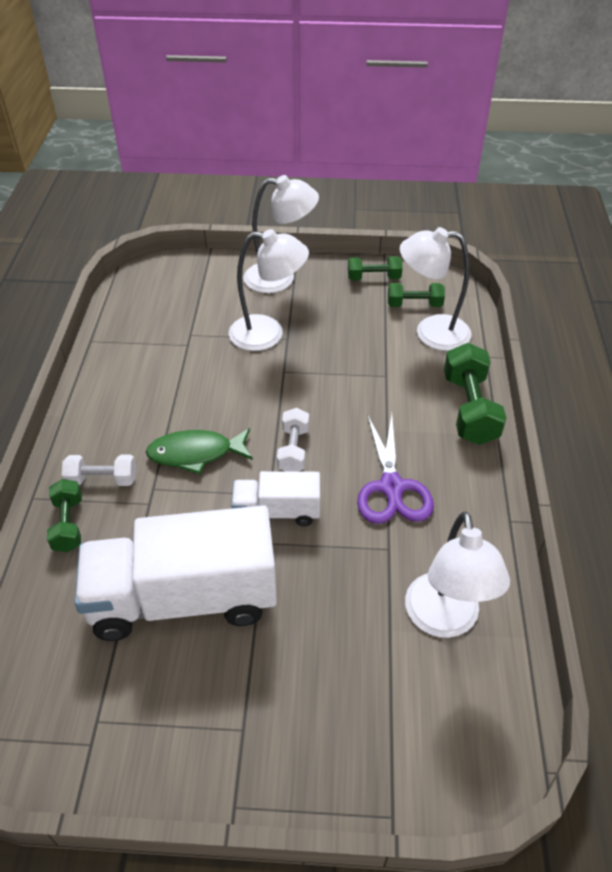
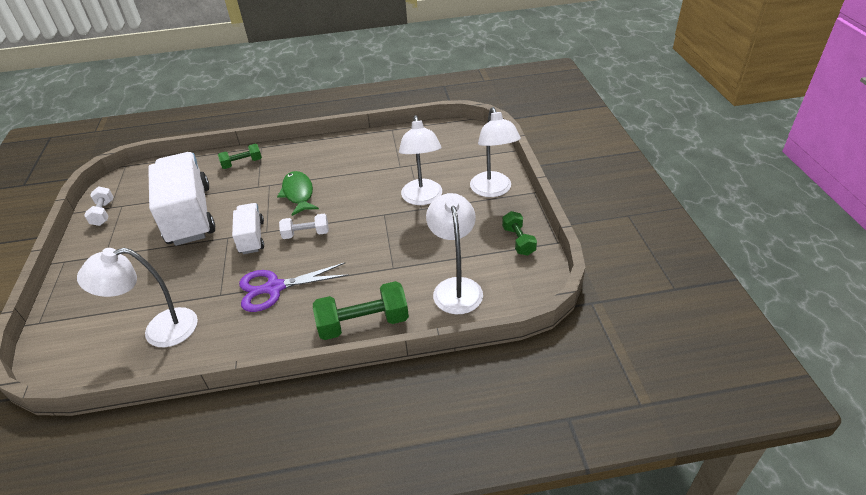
camera: 80 degrees right, 5 degrees down
(102, 480) = (274, 165): white dumbbell -> white dumbbell (103, 213)
(414, 304) = (491, 271): green dumbbell -> none

